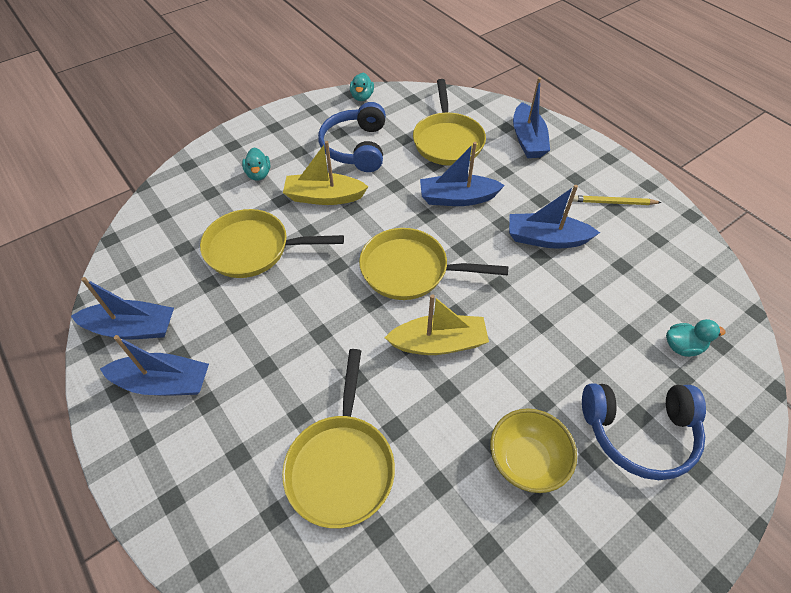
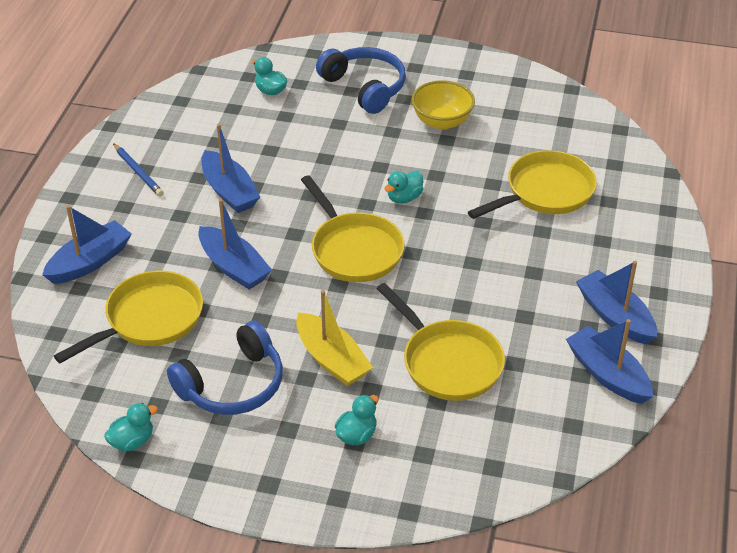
camera: 130 degrees left, 10 degrees down
(438, 343) = (404, 198): yellow boat -> turquoise duck
(613, 202) = (138, 172): yellow pencil -> blue pencil

